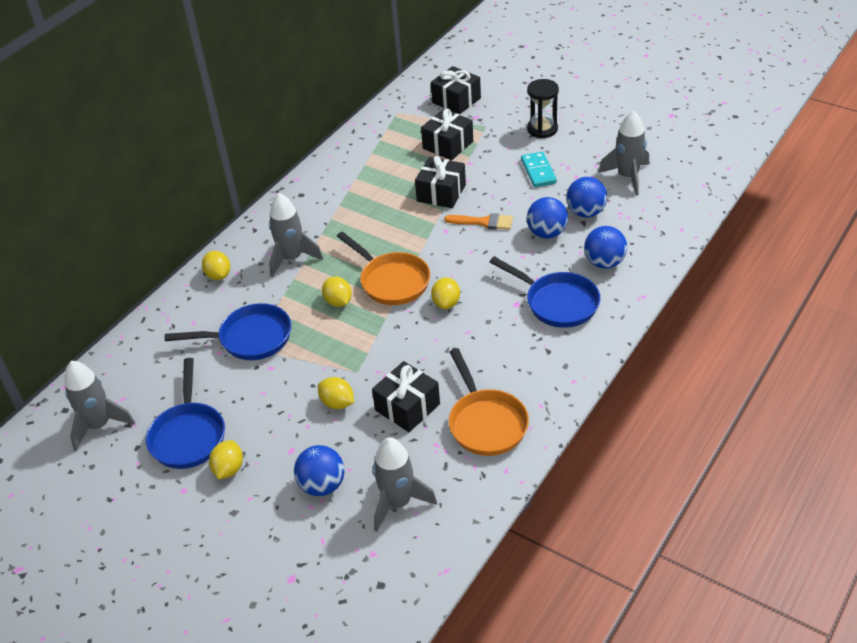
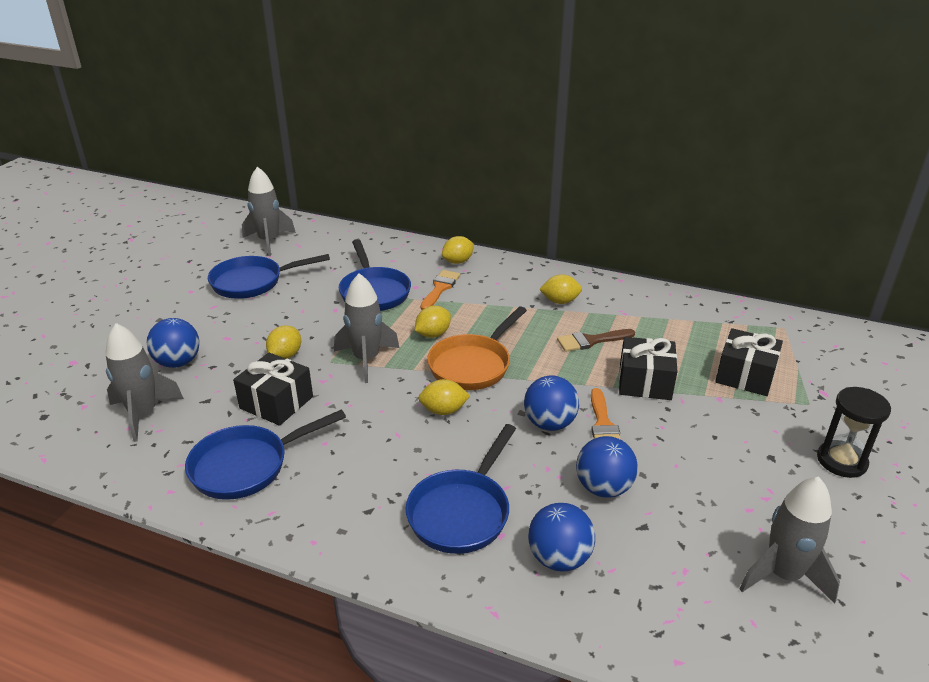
camera: 75 degrees right, 10 degrees down
(229, 469) = (209, 308): yellow lemon -> yellow lemon (560, 301)
(263, 291) = (440, 288): none -> orange brush
(292, 258) = (493, 297): grey rocket -> grey rocket (366, 359)
(380, 210) = (591, 341): none -> brown brush
(456, 100) = (846, 371): black gift -> none
(486, 422) = (247, 466): orange pan -> blue pan
(538, 171) = (737, 466): turquoise domino -> none
(586, 212) = (667, 527): blue ball -> blue ball (549, 423)

